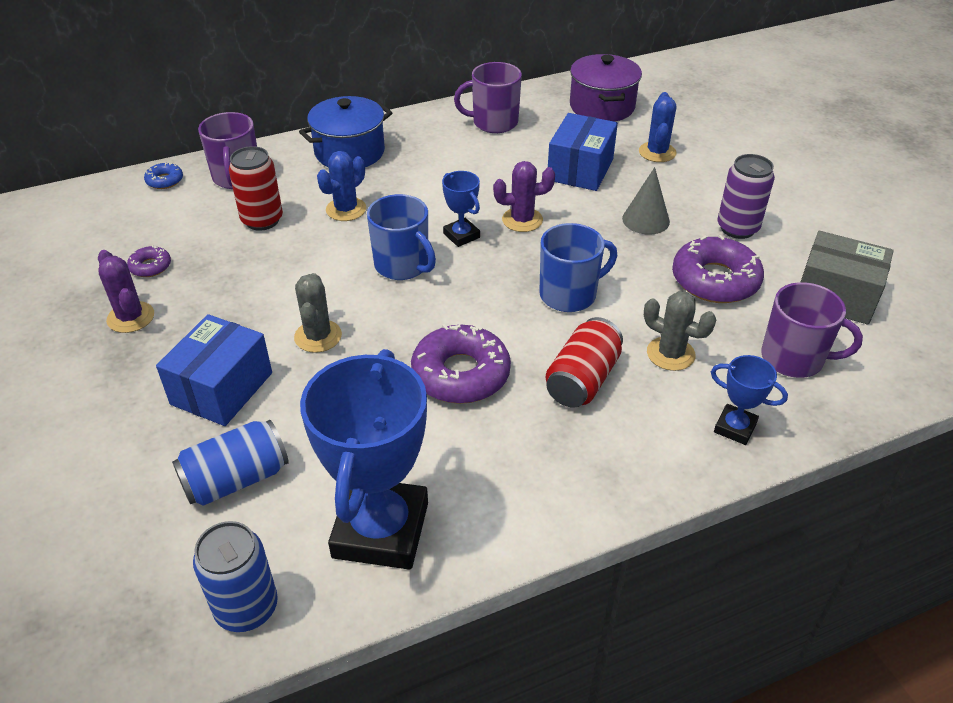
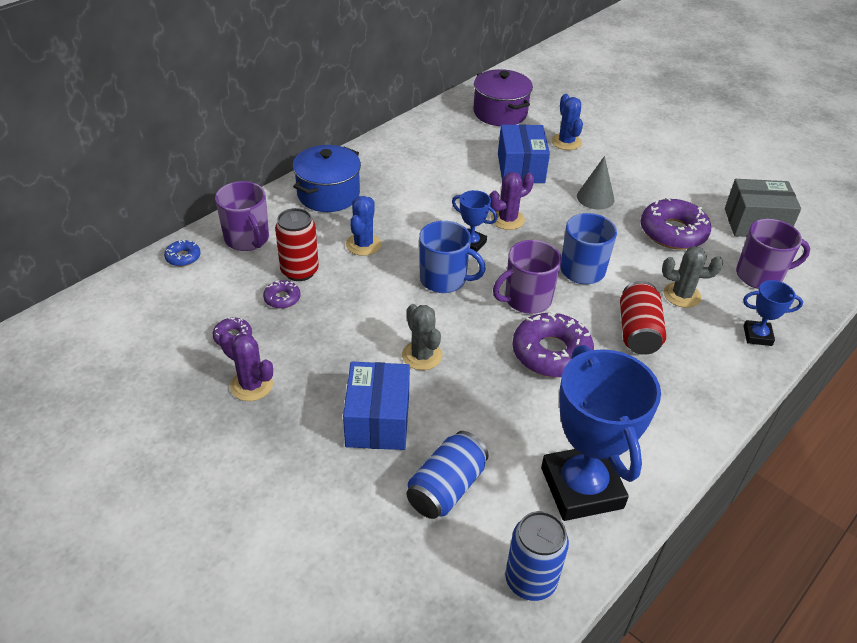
camera: 25 degrees left, 0 degrees up
(224, 242) = (282, 298): none -> purple donut
(494, 123) = (427, 143): purple mug -> purple mug (526, 299)
(737, 228) = (661, 189): purple can -> none

